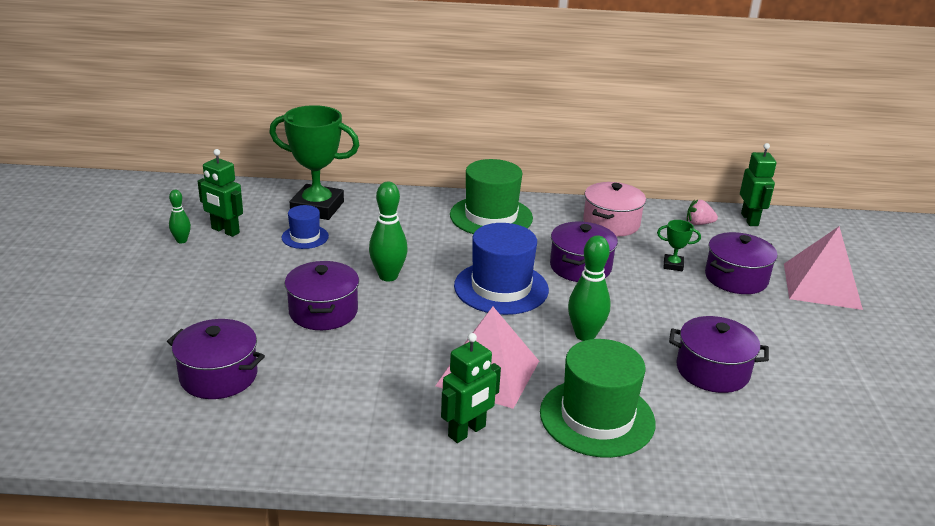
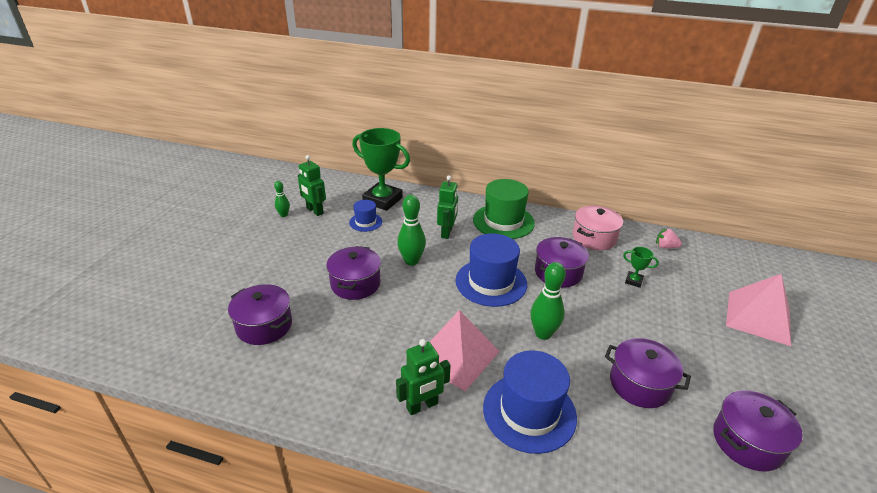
camera: 15 degrees right, 5 degrees up
(597, 417) = (529, 412): green hat -> blue hat
(736, 278) = (683, 300): purple pot -> purple pot (747, 442)
(750, 219) = (710, 248): green robot -> green robot (447, 232)

